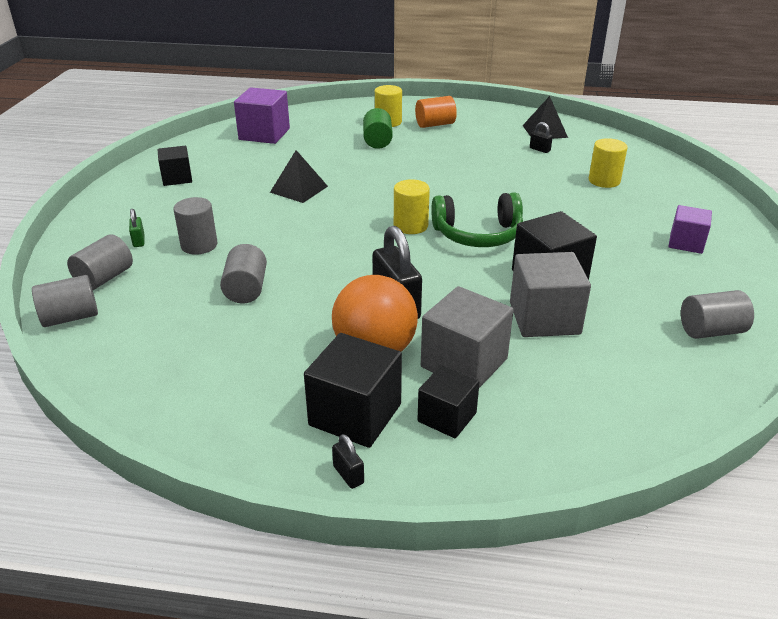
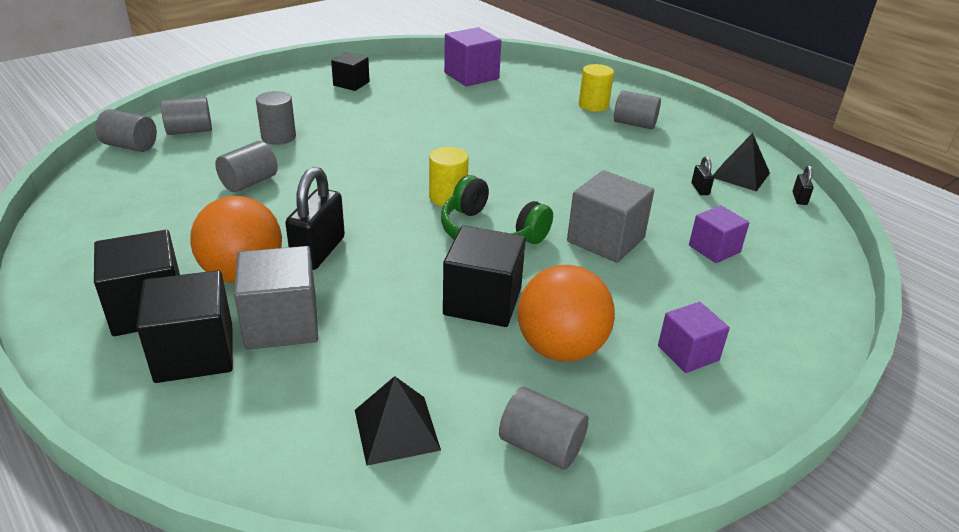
camera: 40 degrees right, 0 degrees up
(139, 241) = (251, 116): green padlock -> none
(299, 189) = (418, 128): black pyramid -> black pyramid (397, 429)
(348, 475) = (71, 344): black padlock -> black padlock (799, 198)
(377, 141) = (552, 117): green cylinder -> none
(435, 124) = (634, 124): orange cylinder -> grey cylinder
(447, 417) = (194, 353): black cube -> black cube, size x1.59
(544, 318) = (409, 332): grey cube -> grey cube (605, 240)
(604, 181) = (714, 249): yellow cylinder -> purple cube
(631, 277) = (560, 348): none -> orange ball

